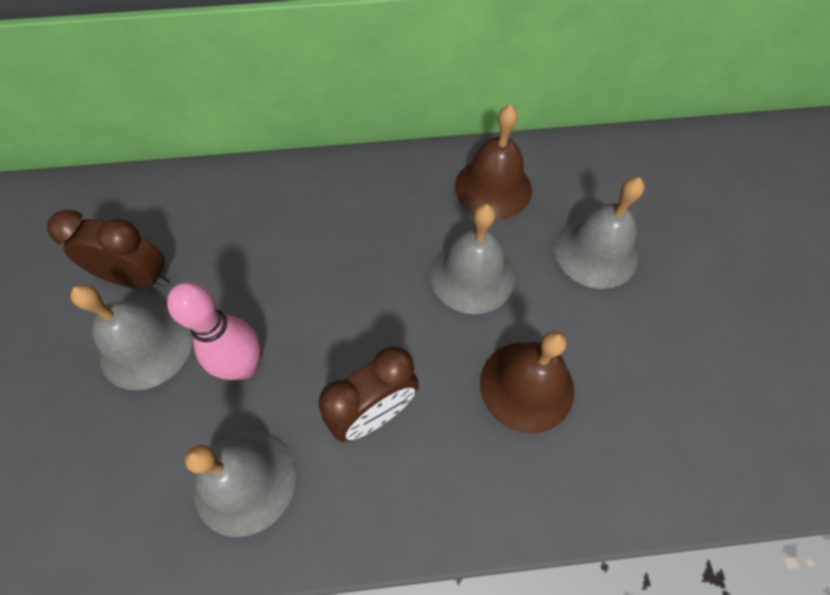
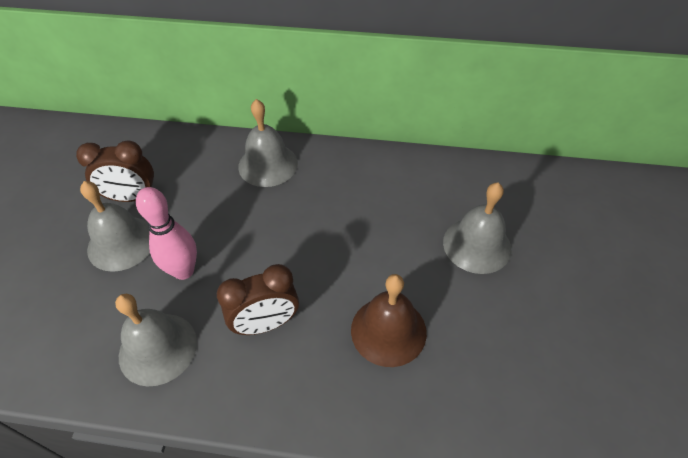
camera: 15 degrees right, 10 degrees down
(139, 279) = (132, 197): brown clock -> brown clock turned 150 degrees clockwise
(472, 276) = (372, 243): grey bell -> grey bell (268, 164)
(493, 187) = (409, 183): brown bell -> none

